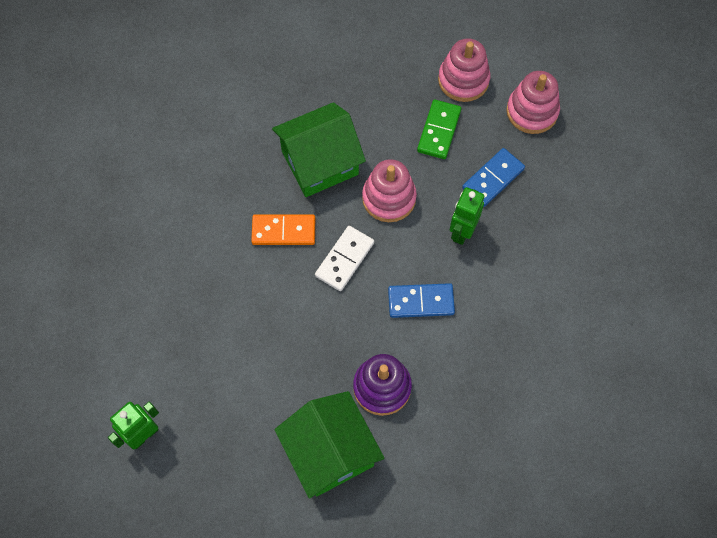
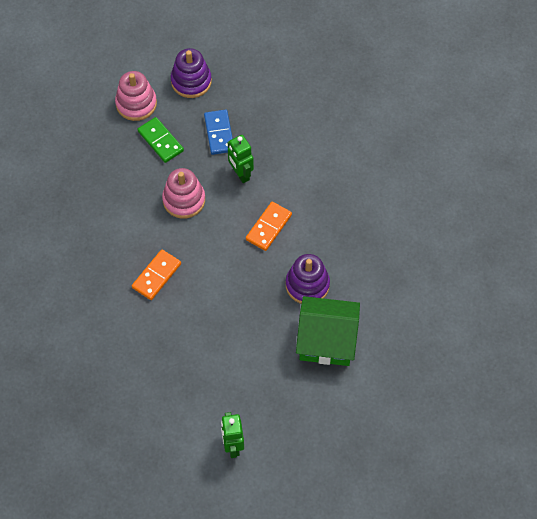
camera: 55 degrees left, 5 degrees down
(319, 163) = (125, 224): green house -> none
(345, 259) = (206, 252): white domino -> none
(421, 302) = (269, 227): blue domino -> orange domino
(532, 111) = (191, 81): pink stacking toy -> purple stacking toy

